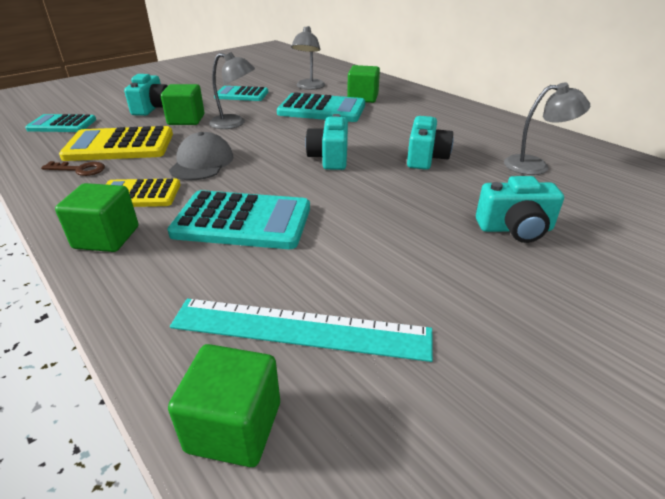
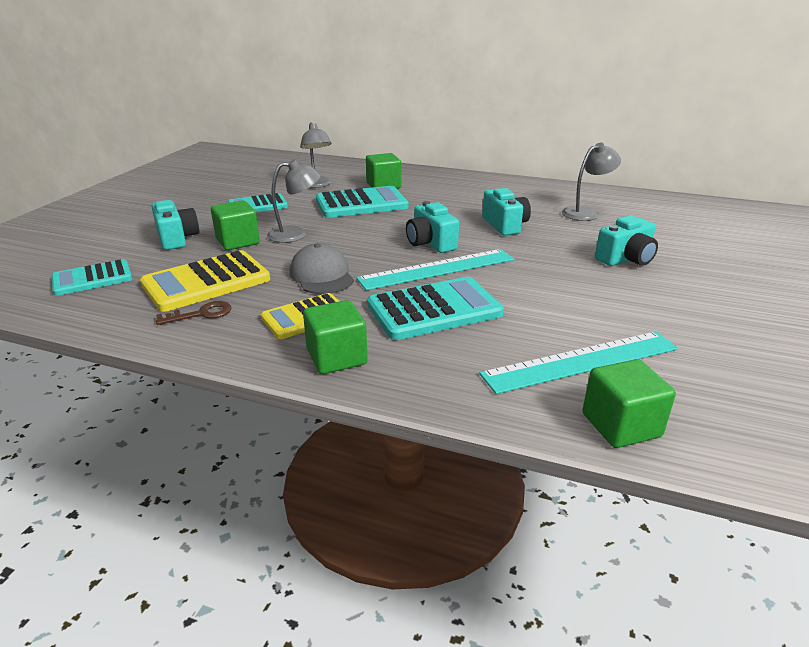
camera: 30 degrees left, 5 degrees down
(300, 184) = (437, 269): none -> turquoise ruler

